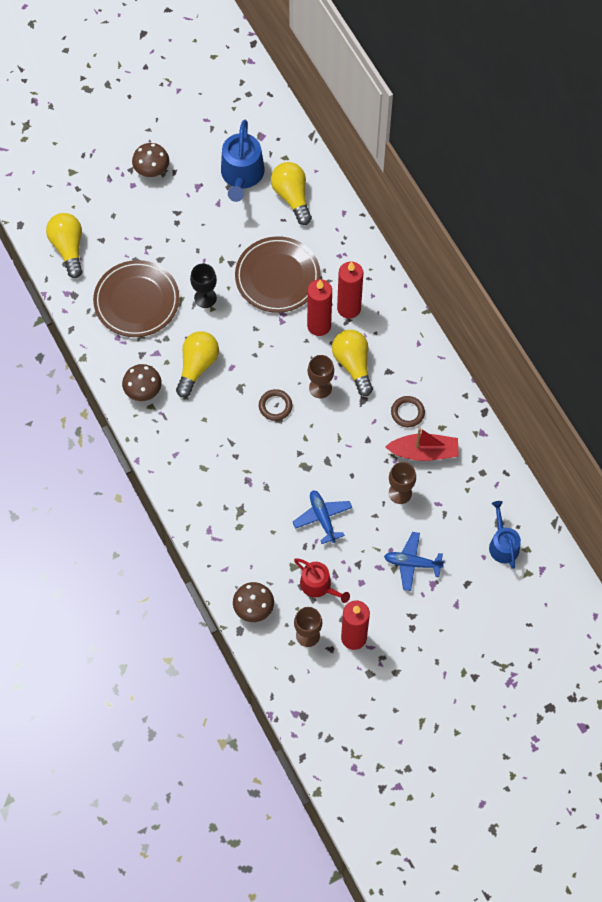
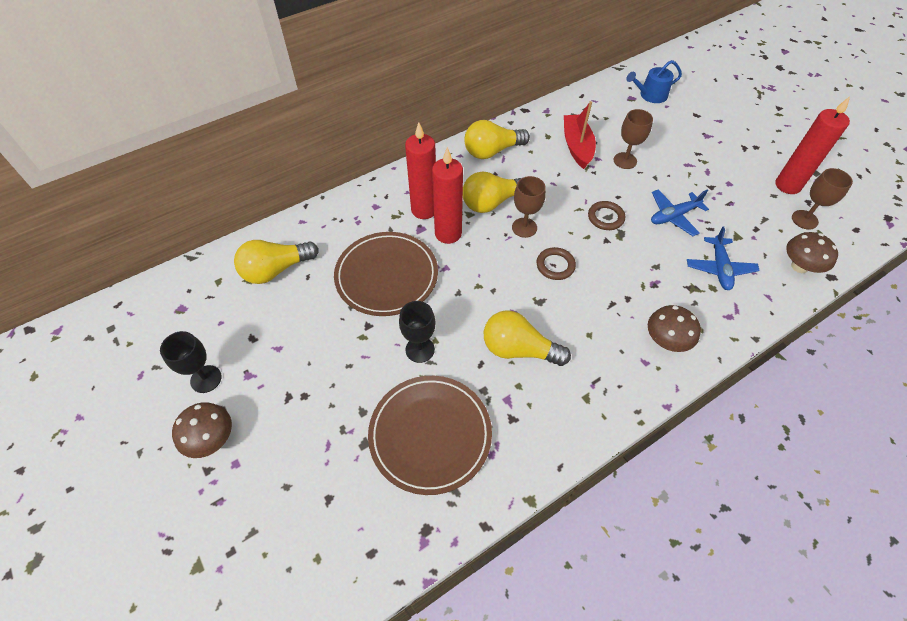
camera: 95 degrees left, 10 degrees down
(68, 248) = (342, 551): yellow light bulb -> yellow light bulb (492, 151)
(143, 390) = (565, 410): brown mushroom -> brown mushroom (666, 340)
(198, 160) = (206, 379): none -> black goblet
(242, 175) = (237, 325): blue watering can -> none
(319, 585) = (748, 214): red watering can -> none
(407, 412) = (538, 159): brown ring -> brown ring (605, 217)
(412, 563) = (693, 149): blue plane -> blue plane (719, 268)

